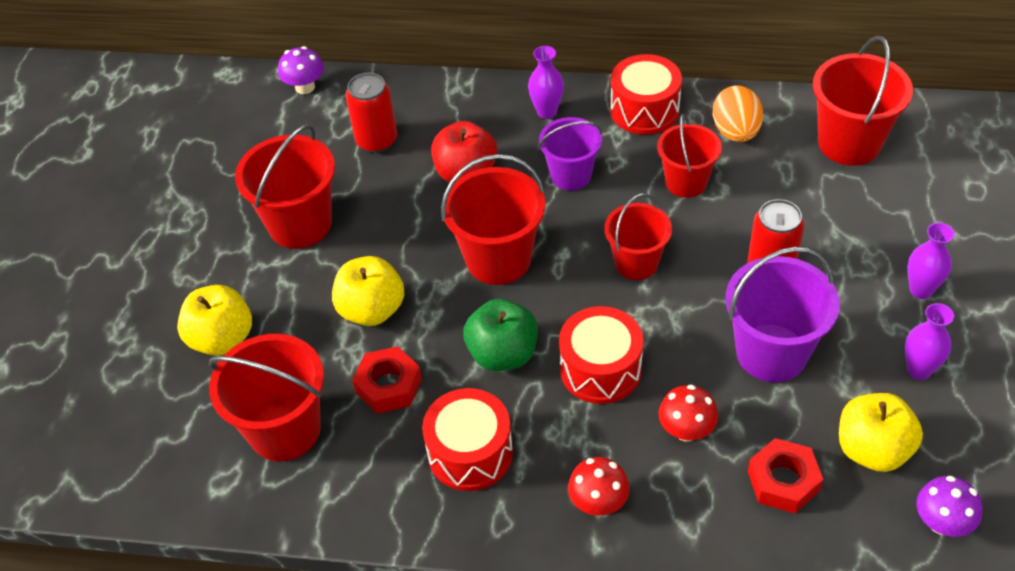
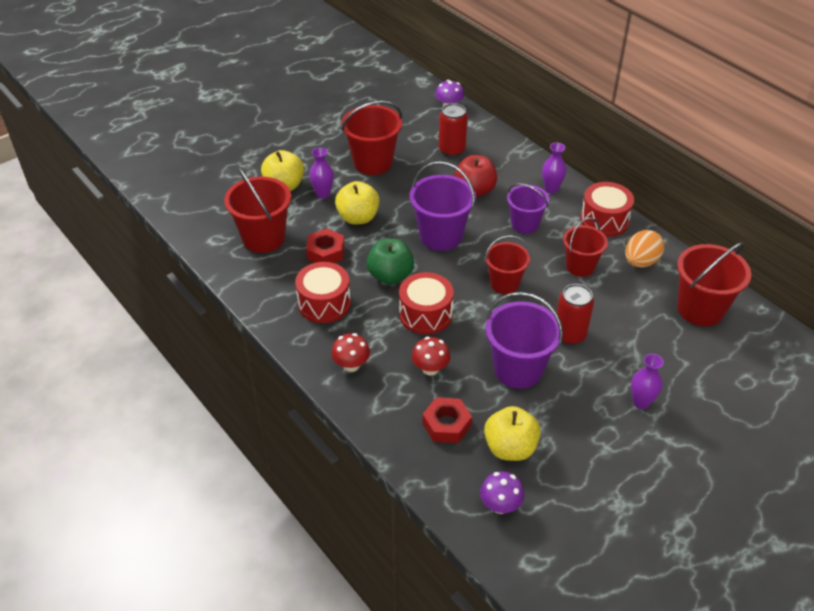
camera: 40 degrees right, 5 degrees down
(498, 259) = (441, 236): red bucket -> purple bucket
(919, 370) = (586, 435): purple vase -> purple vase (323, 194)

